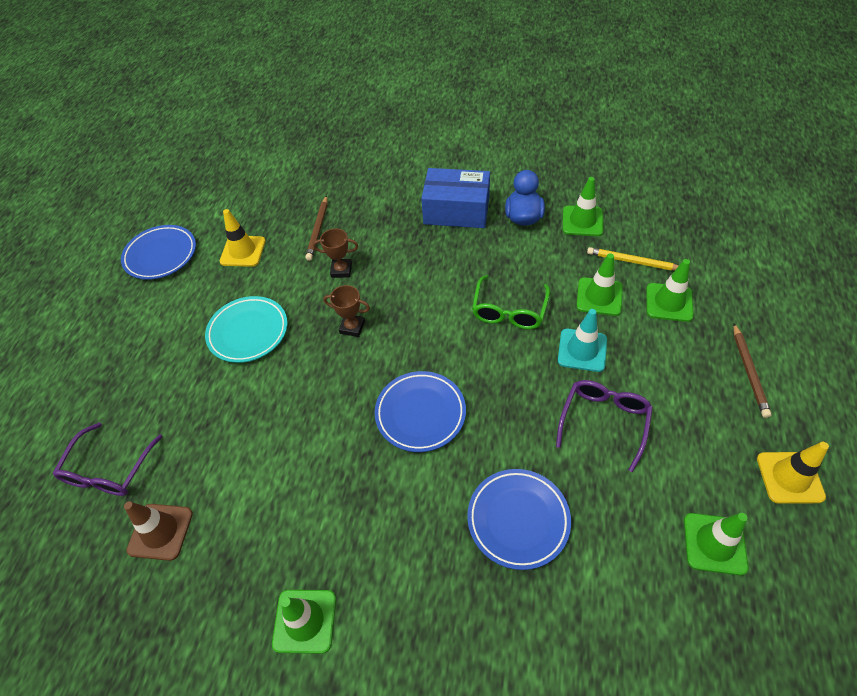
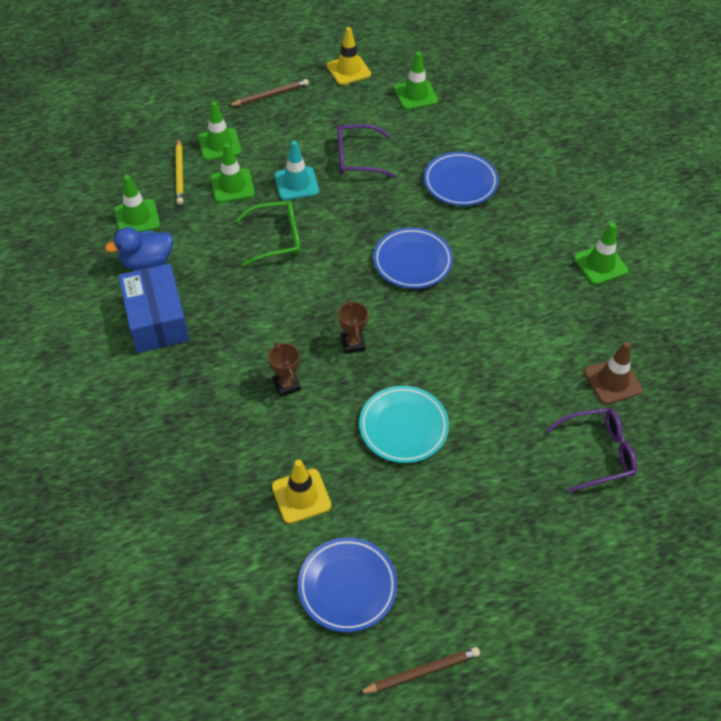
camera: 120 degrees left, 0 degrees up
(318, 230) = (236, 436): brown pencil -> brown pencil (422, 672)

